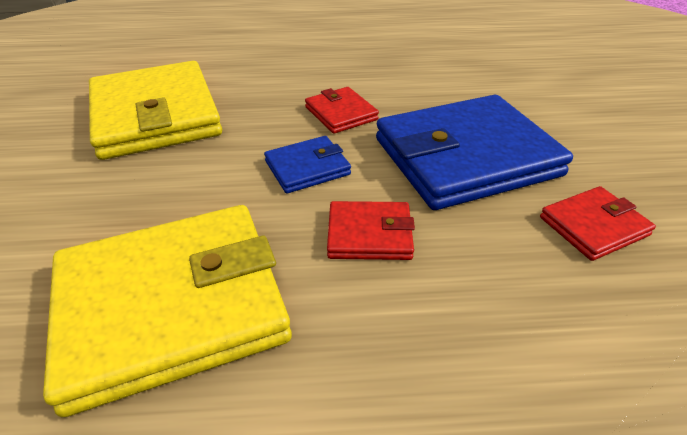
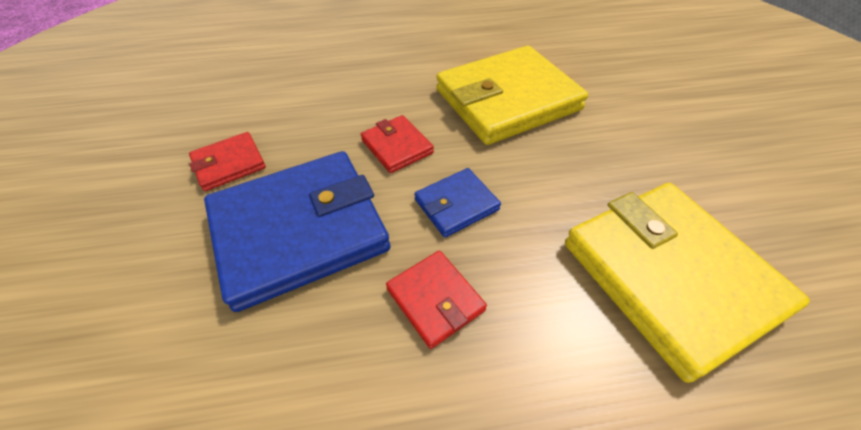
camera: 175 degrees right, 10 degrees up
(369, 234) = (397, 146): red wallet -> red wallet turned 60 degrees clockwise

